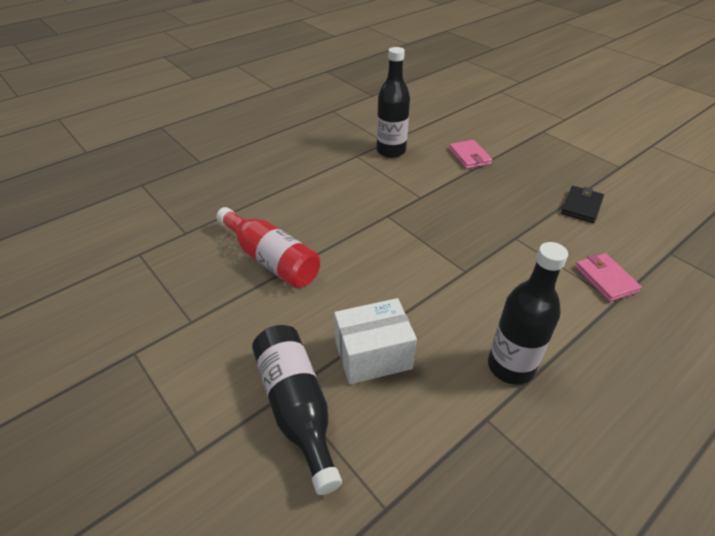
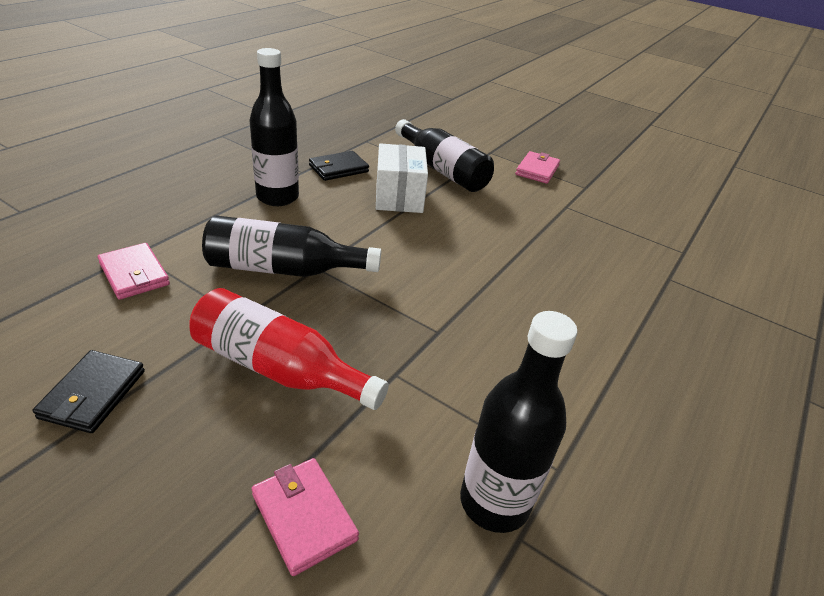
camera: 160 degrees right, 5 degrees down
(163, 396) = (537, 170): none -> pink wallet
(271, 259) = (546, 259): red bottle -> red bottle (279, 368)
(373, 355) = (399, 196): white box -> white box turned 60 degrees counterclockwise
(438, 422) = (338, 169): none -> black wallet
(491, 272) = (284, 269): none -> black bottle

